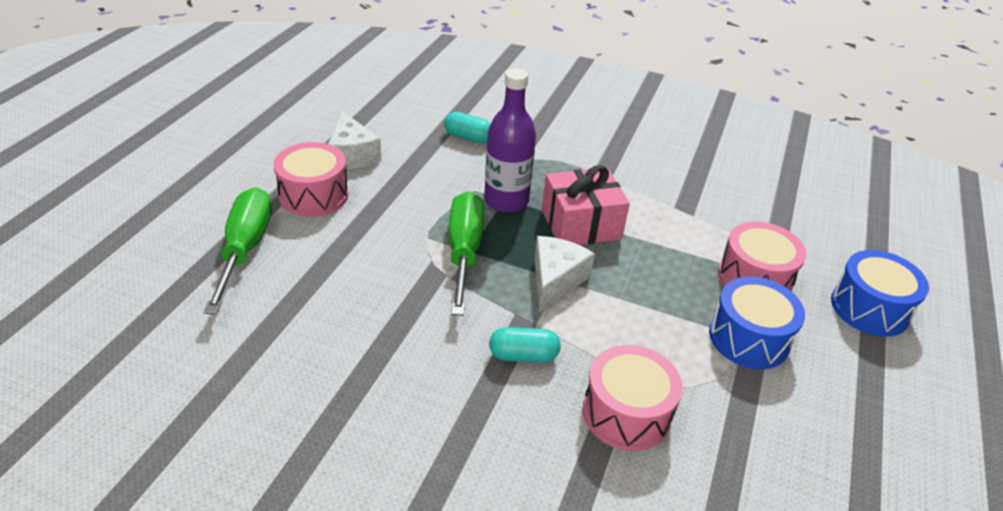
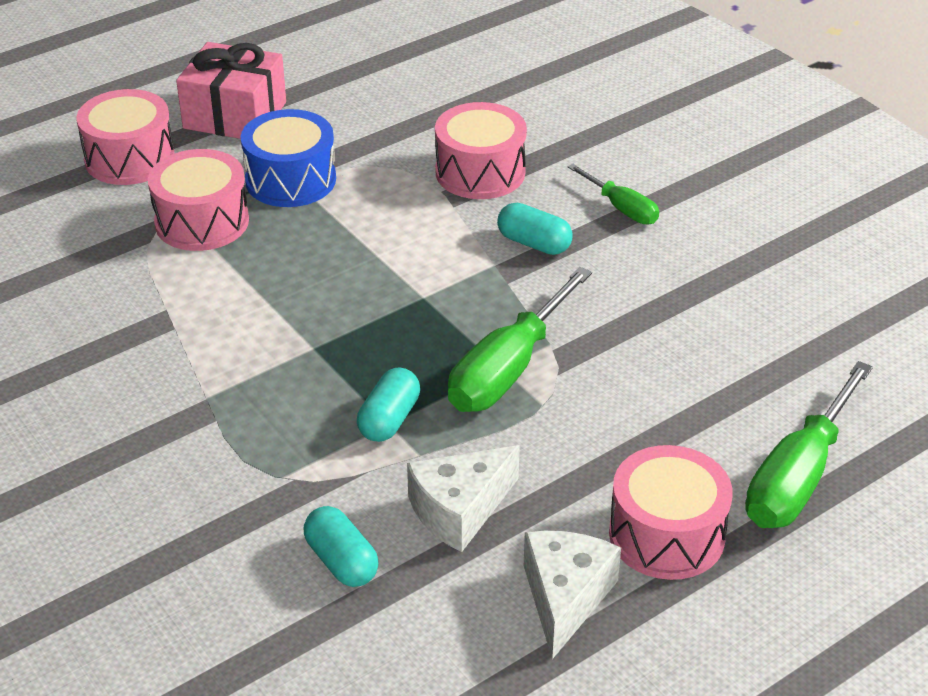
camera: 145 degrees left, 0 degrees up
(480, 425) = (621, 208): none -> green screwdriver
(506, 201) = (389, 419): purple bottle -> turquoise capsule
(555, 280) = (428, 298): white cheese -> white cheese (460, 510)
(581, 224) = (324, 350): pink gift -> pink gift (235, 115)
(869, 308) = (129, 158): blue drum -> pink drum

